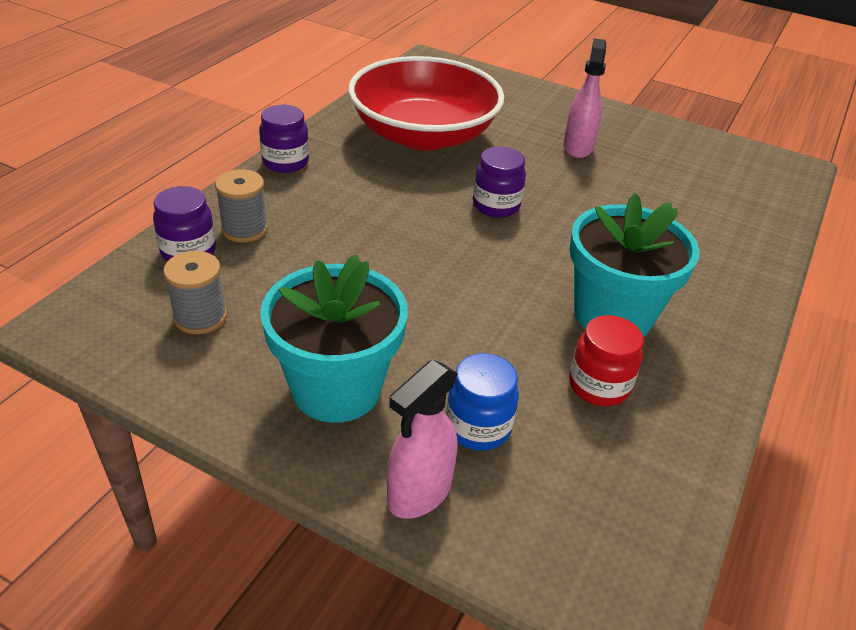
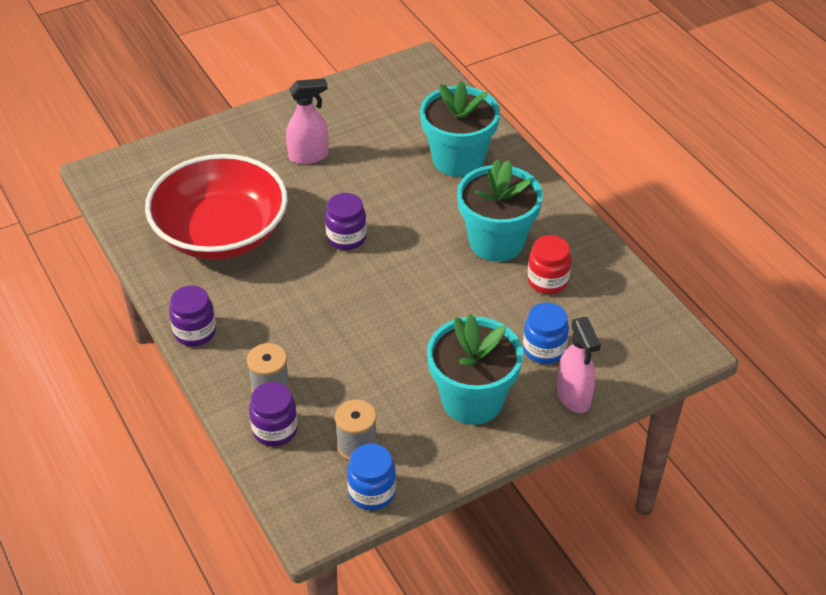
camera: 55 degrees left, 5 degrees up
(133, 354) = (372, 492): none -> blue jar
(578, 147) = (309, 156): pink spray bottle -> pink spray bottle turned 120 degrees clockwise
(700, 240) = (458, 159): none -> turquoise flower pot

